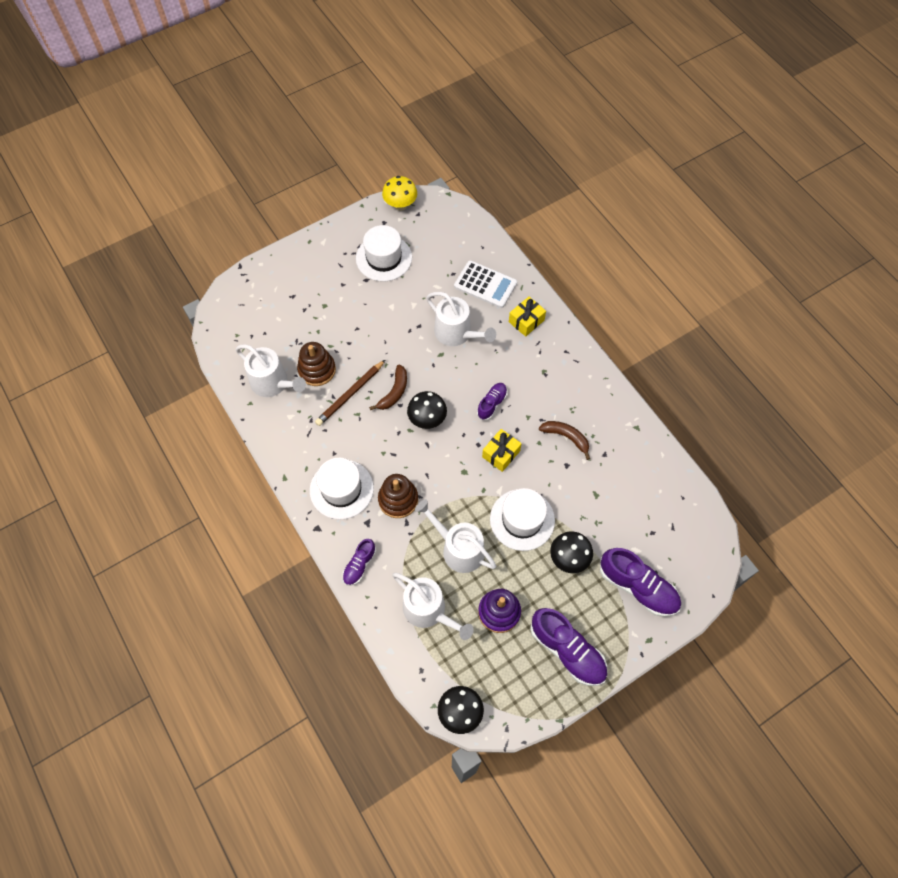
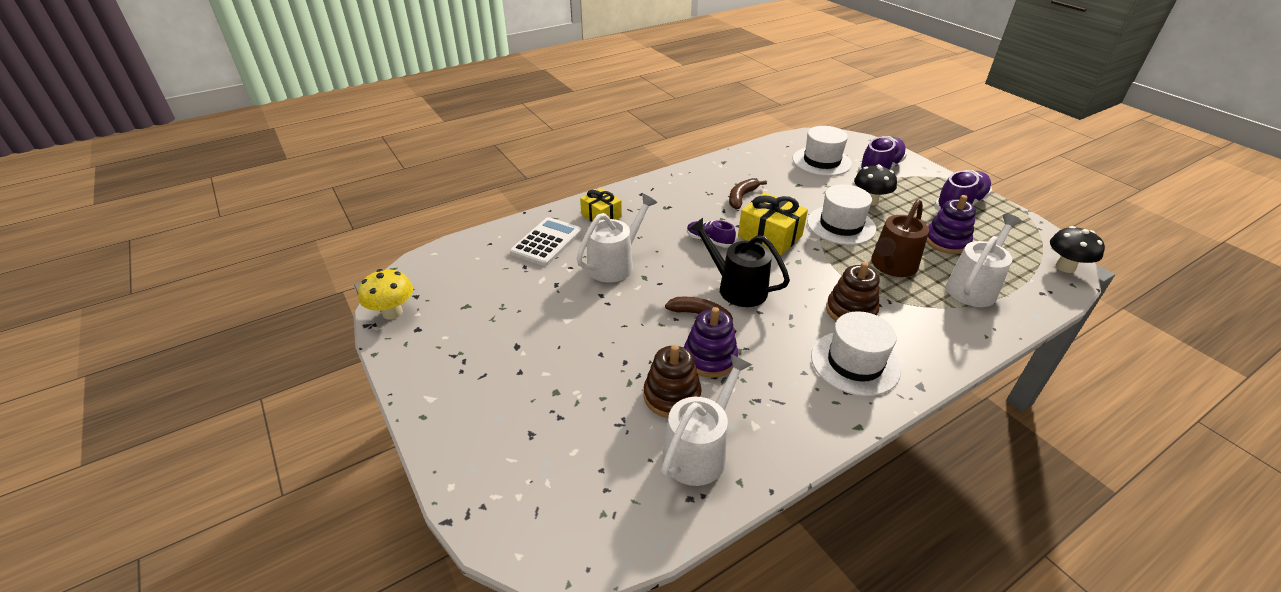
camera: 90 degrees left, 25 degrees down
(350, 394) = (709, 358): brown pencil -> purple stacking toy
(359, 565) = (950, 343): purple shoe -> none
(384, 258) = (482, 328): white hat -> white hat (821, 161)
(427, 419) = (737, 288): black mushroom -> black watering can
(458, 549) = (891, 266): white watering can -> brown watering can
(501, 454) = (770, 236): yellow gift -> yellow gift, size x1.53

